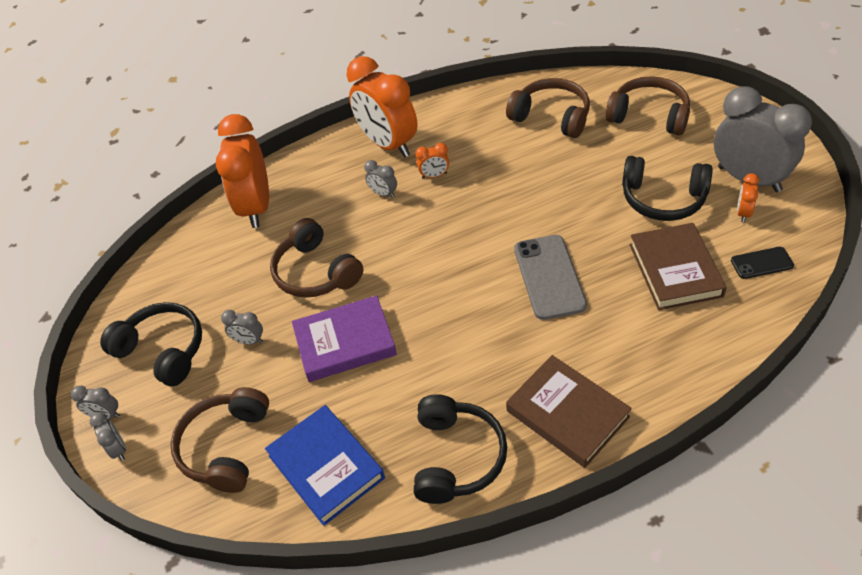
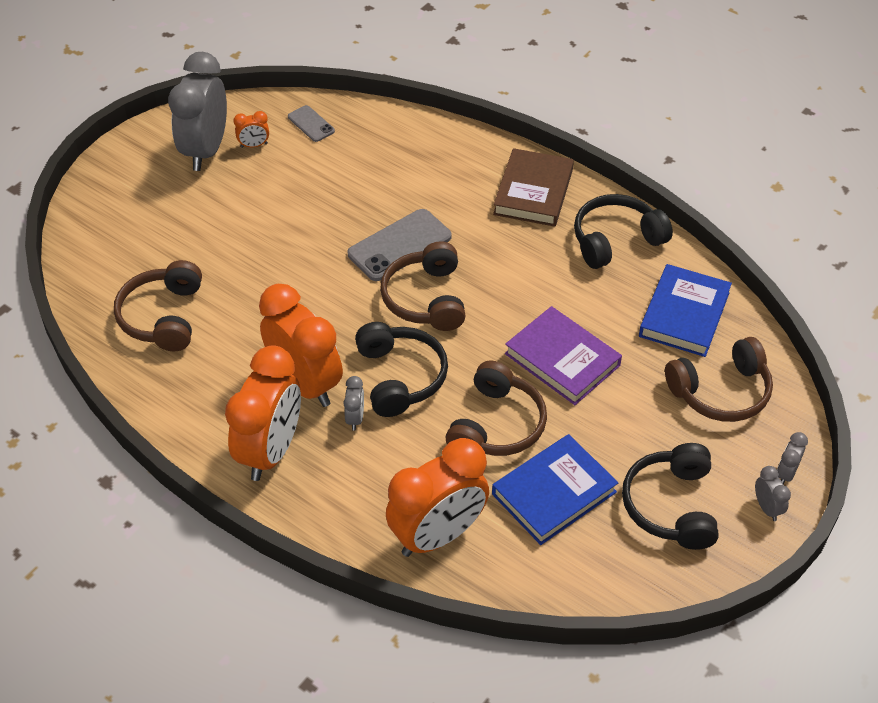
camera: 125 degrees left, 0 degrees up
(233, 283) = (554, 493): none -> blue book
(249, 341) = (611, 436): grey clock -> none
(434, 175) = (305, 384): orange clock -> orange clock, size x2.44
(649, 116) = (133, 239): brown headphones -> brown headphones (426, 298)
(663, 199) = (259, 198): black headphones -> black headphones (400, 377)
(675, 270) = (346, 170): brown book -> none
(761, 263) = (311, 124): black phone -> grey phone

